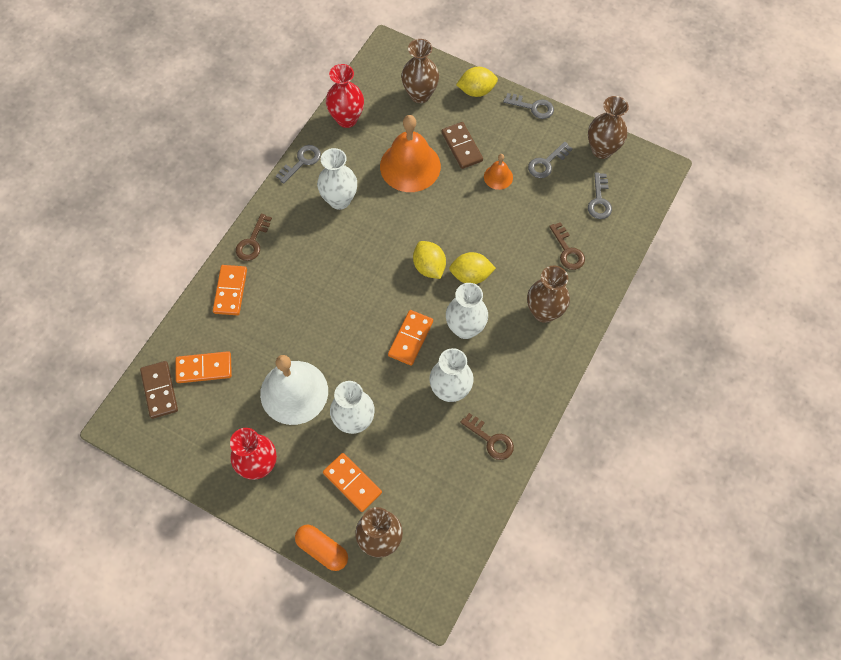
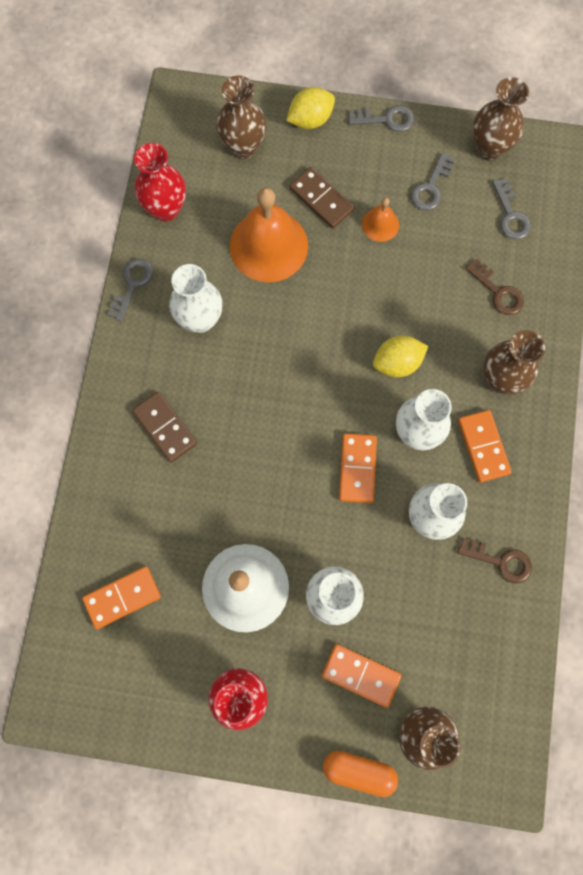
camera: 20 degrees left, 10 degrees up
(160, 390) = (79, 646): brown domino -> brown domino (165, 427)
(230, 291) = (113, 485): orange domino -> orange domino (483, 446)
(252, 242) = (114, 411): brown key -> none
(429, 267) = (343, 369): yellow lemon -> none

